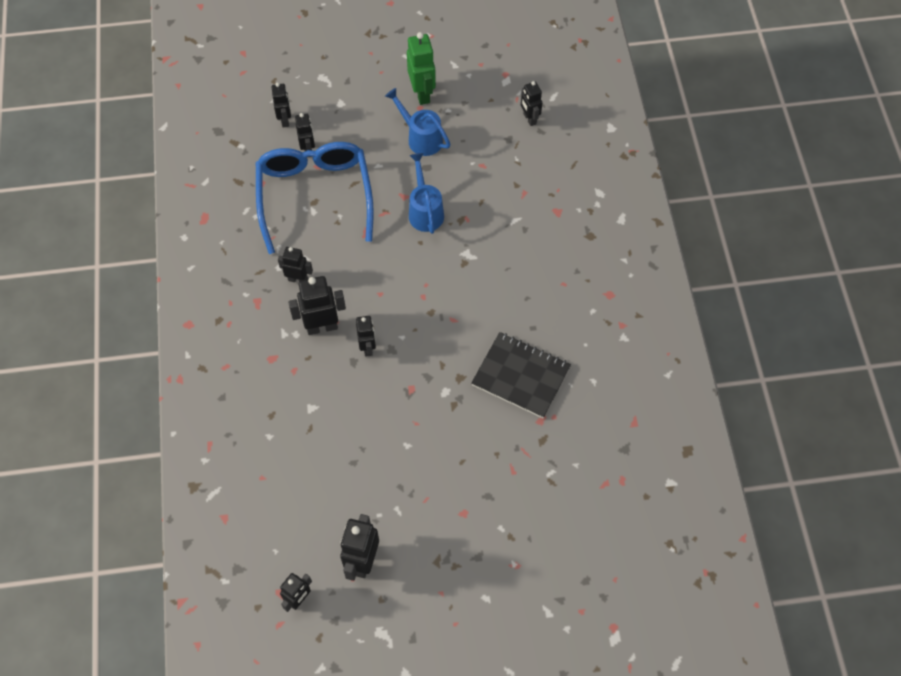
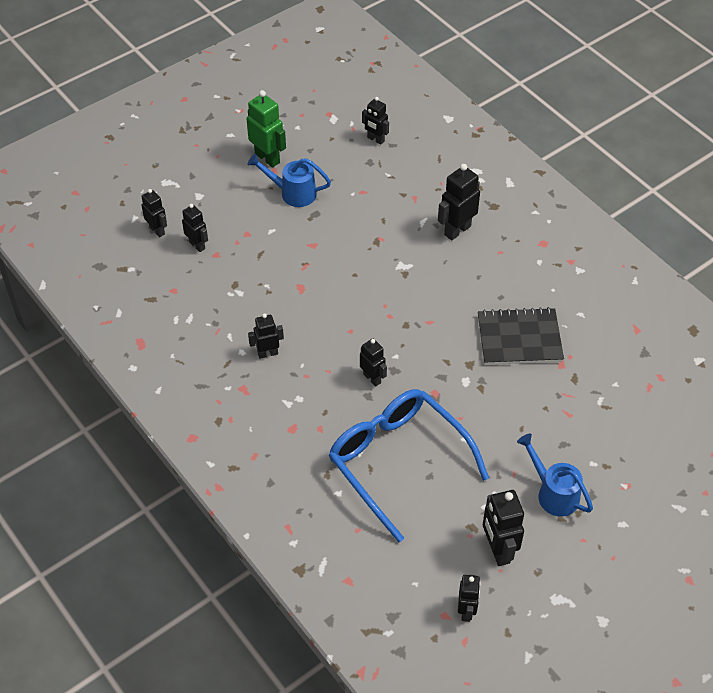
camera: 30 degrees left, 10 degrees down
(315, 196) = (232, 279): blue glasses -> blue glasses (398, 462)
(322, 327) = (318, 381): black robot -> black robot (457, 230)
(425, 211) = (340, 248): blue watering can -> blue watering can (553, 493)

